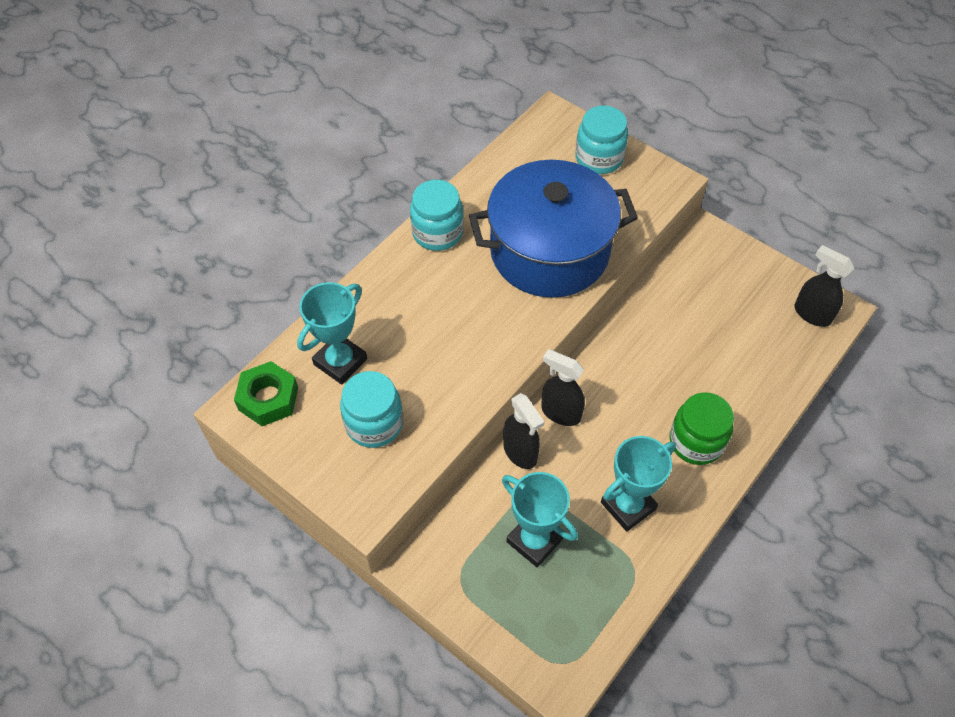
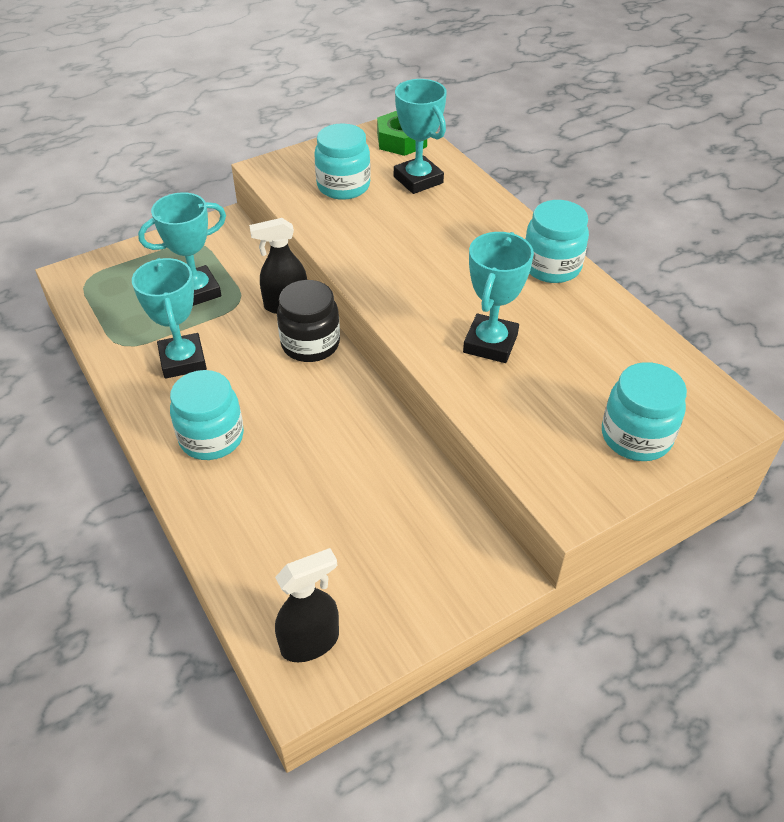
camera: 110 degrees right, 10 degrees down
(549, 251) = (490, 343): blue pot -> turquoise trophy
(560, 412) = (310, 344): black spray bottle -> black jar
(696, 442) = (211, 437): green jar -> turquoise jar

